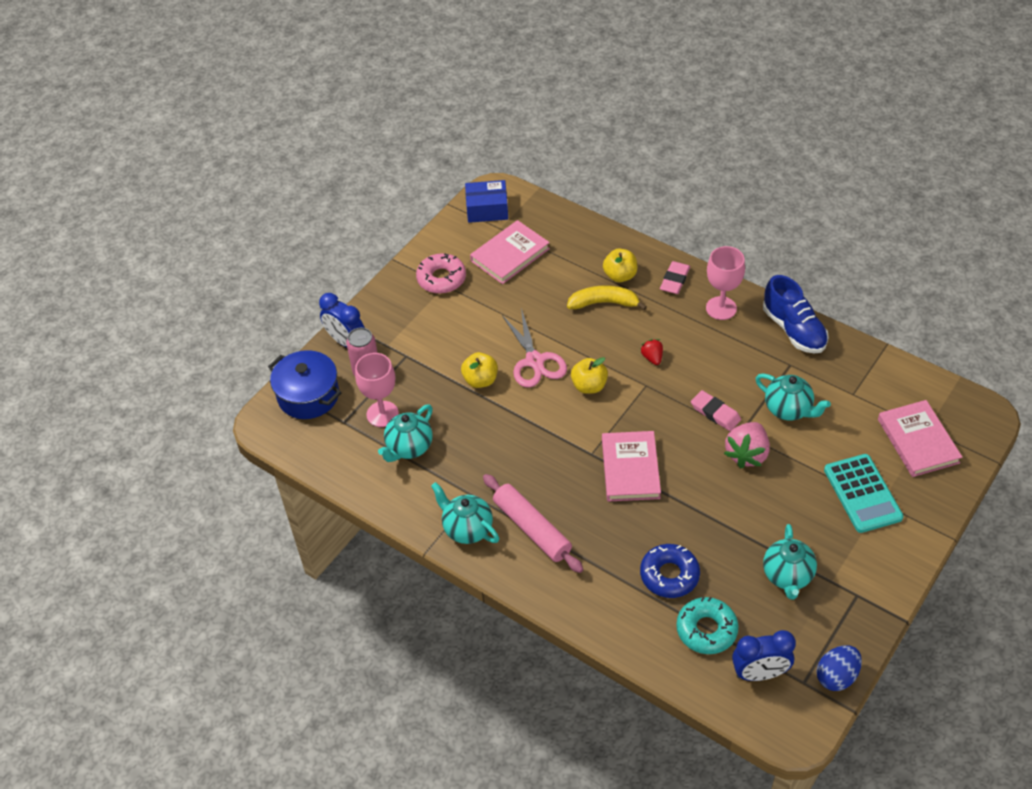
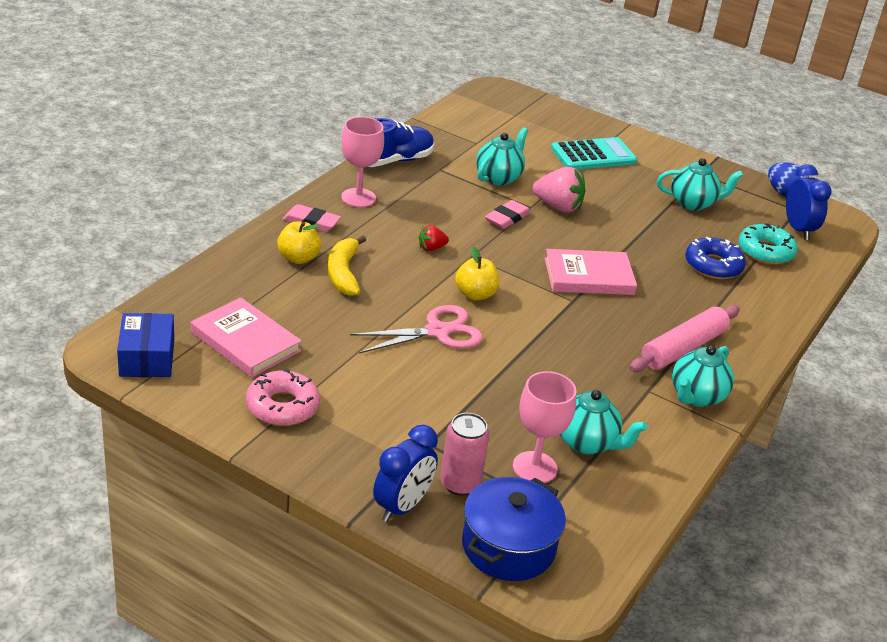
camera: 100 degrees left, 15 degrees down
(480, 380) = (470, 377): yellow apple -> none
(918, 441) = (529, 121): pink book -> none

